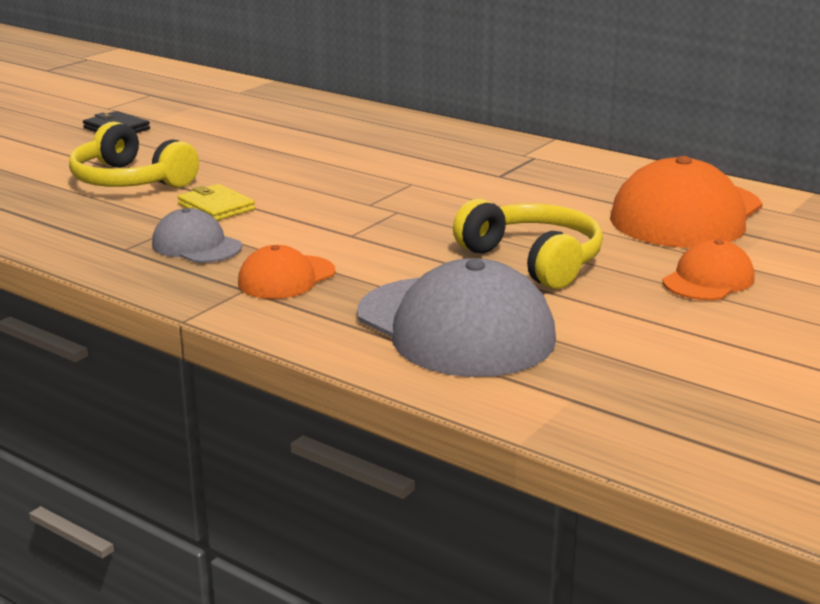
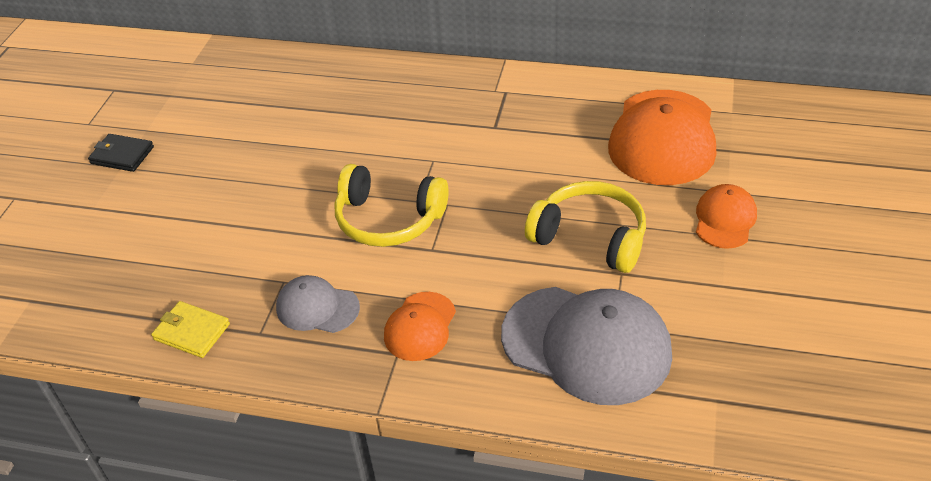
camera: 20 degrees left, 20 degrees up
(130, 181) = (193, 232): yellow headphones -> yellow headphones (388, 219)
(216, 207) = (295, 247): yellow wallet -> yellow wallet (191, 332)

